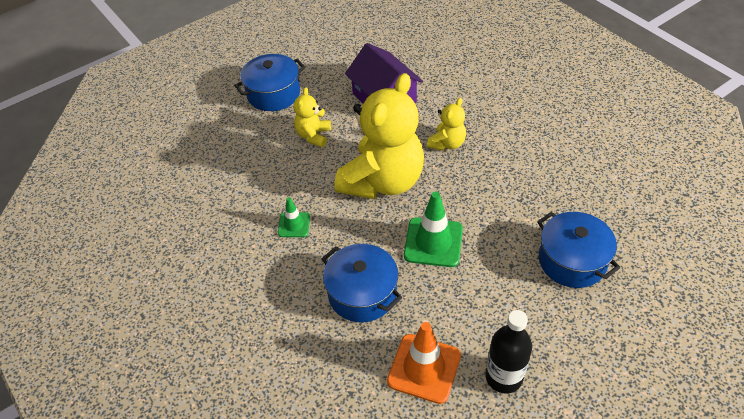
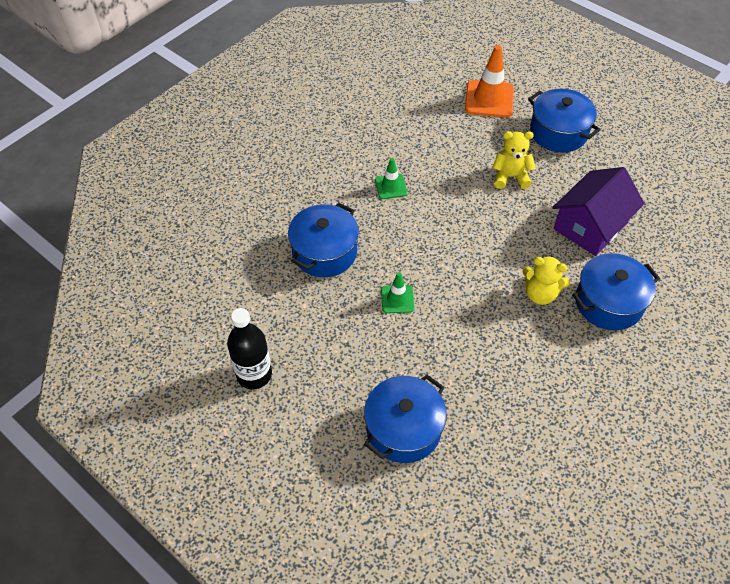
camera: 75 degrees right, 5 degrees up
(383, 181) = (466, 245): yellow teddy bear -> none
(424, 368) = (254, 311): orange traffic cone -> orange traffic cone (489, 99)
(433, 242) = (397, 299): green traffic cone -> green traffic cone, size x0.57
(463, 106) = (608, 303): none -> blue pot

